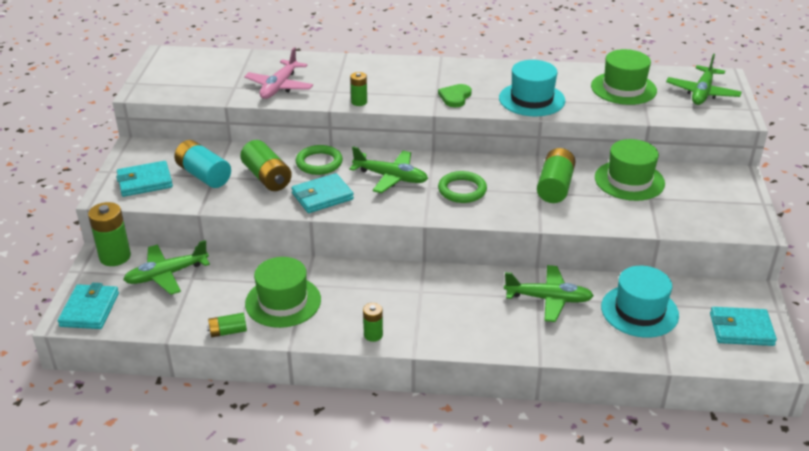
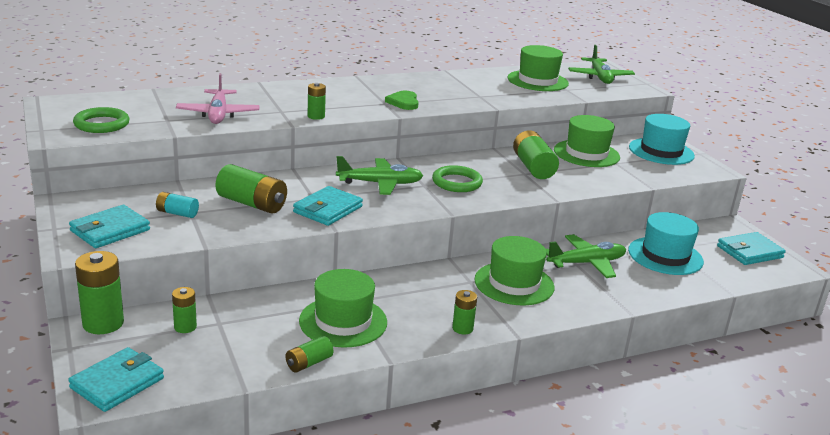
camera: 30 degrees left, 10 degrees down
(89, 309) = (117, 383): turquoise wallet -> turquoise wallet turned 60 degrees clockwise
(166, 275) = (185, 327): green plane -> green battery
(204, 175) = (177, 213): turquoise battery -> turquoise battery, size x0.56
(319, 163) = (295, 183): green ring -> green ring (101, 124)
(458, 303) = (514, 283): none -> green hat
(531, 99) = (472, 96): turquoise hat -> turquoise hat (661, 151)

